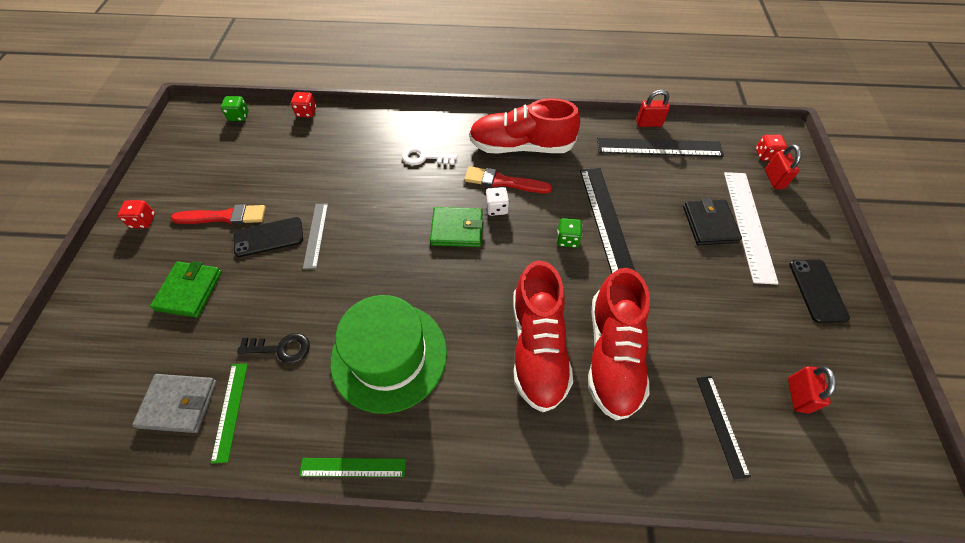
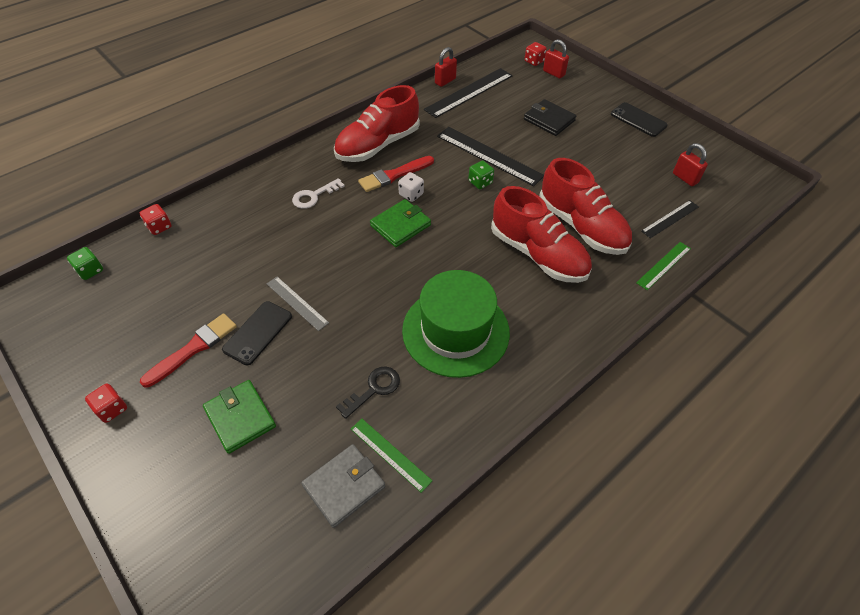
camera: 45 degrees left, 5 degrees down
(353, 467) = (516, 407): green ruler -> green ruler (664, 265)
(721, 425) = (670, 219): black ruler -> black ruler turned 75 degrees counterclockwise
(748, 224) = (568, 107): white ruler -> none

